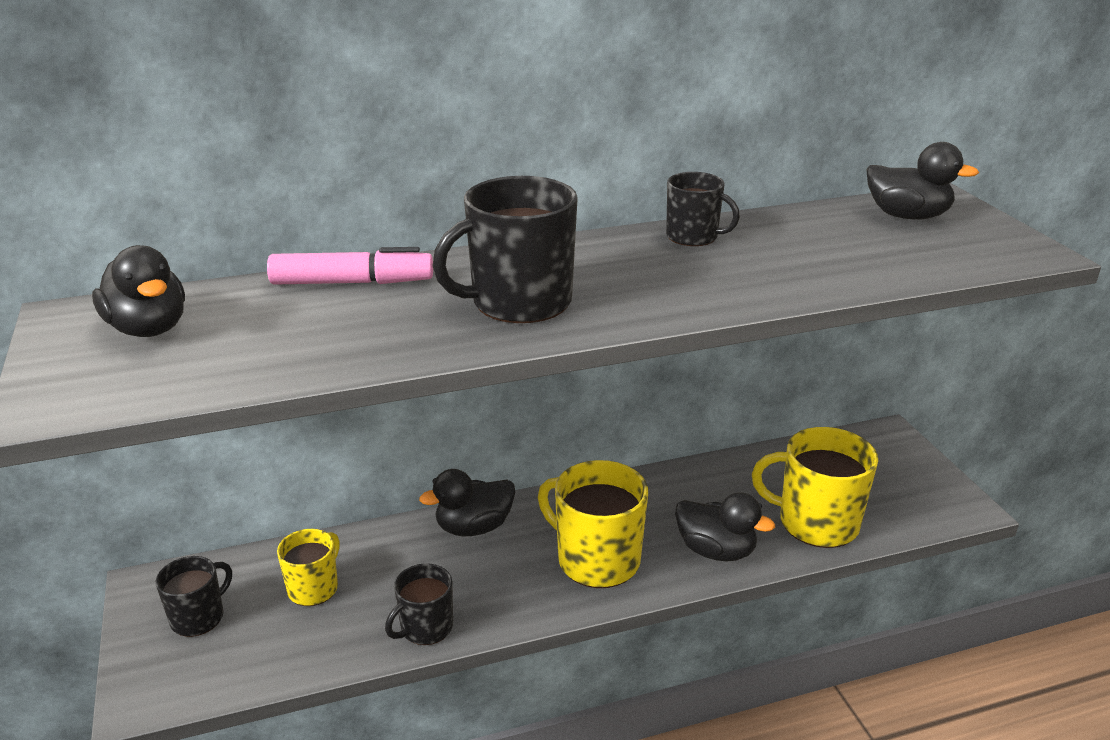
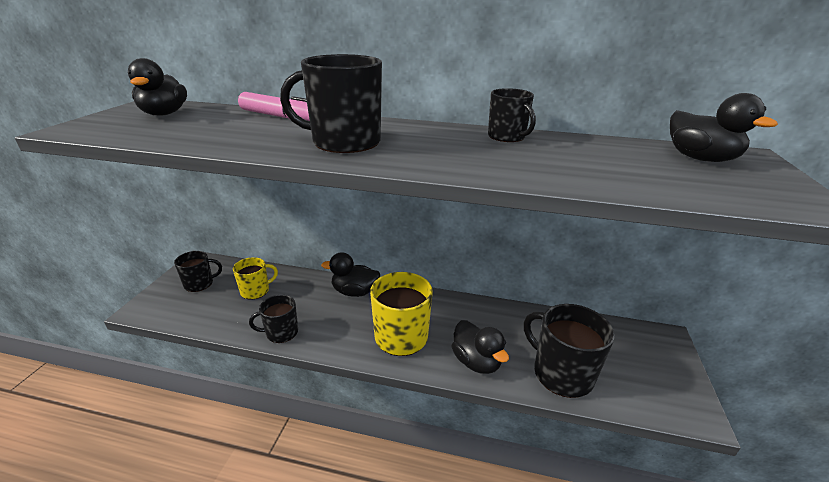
camera: 30 degrees right, 0 degrees up
(816, 523) = (561, 373): yellow mug -> black mug

